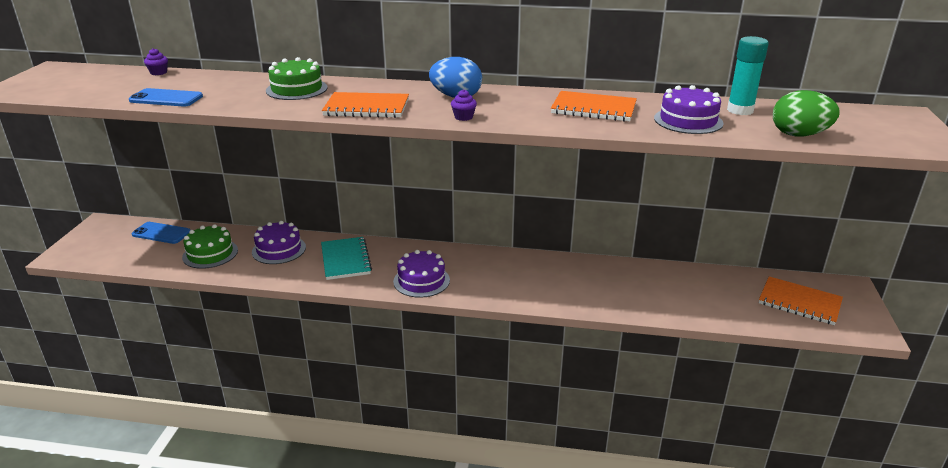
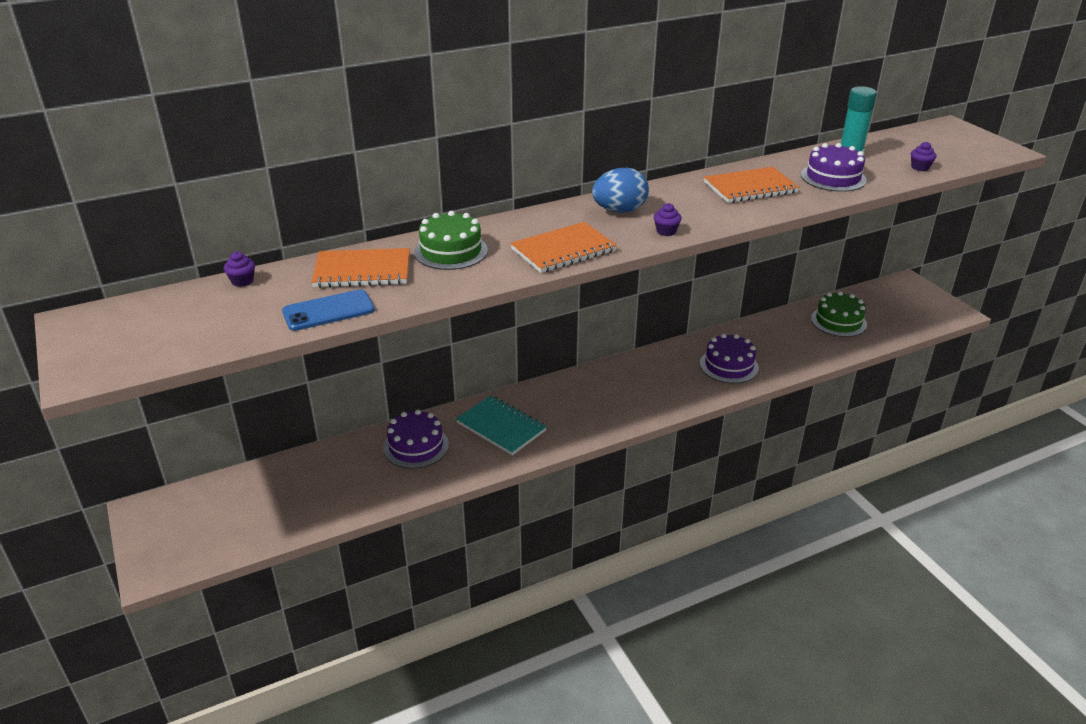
camera: 35 degrees left, 5 degrees up
(161, 233) = (247, 487): blue phone -> none
(210, 253) = (344, 484): green cake -> green cake (838, 321)
(421, 281) = (600, 416): purple cake -> purple cake (729, 366)
(799, 135) = (920, 167): green egg -> purple cupcake
(799, 302) = (893, 309): orange notebook -> orange notebook (362, 271)

